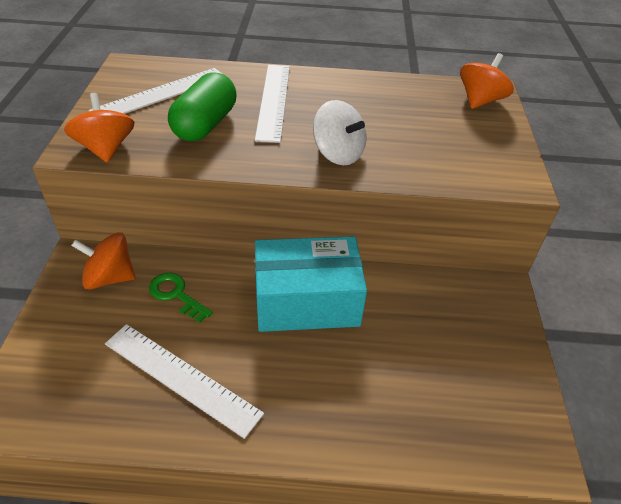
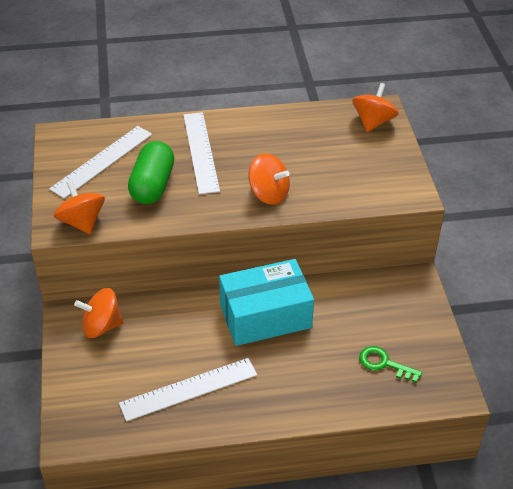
camera: 10 degrees left, 0 degrees up
(176, 295) = (161, 330): green key -> green key (384, 364)
(181, 377) = (189, 389): white ruler -> white ruler turned 45 degrees counterclockwise
(338, 154) = (268, 194): white spinning top -> orange spinning top

